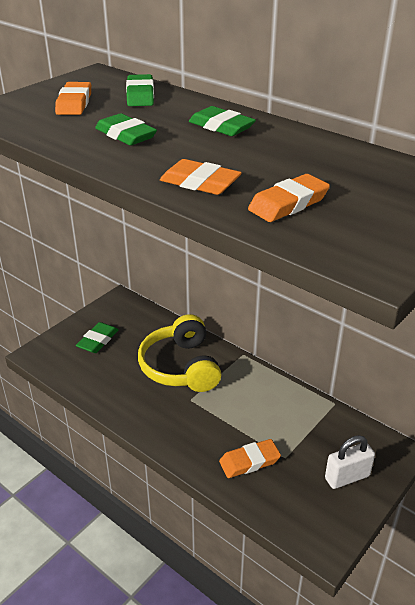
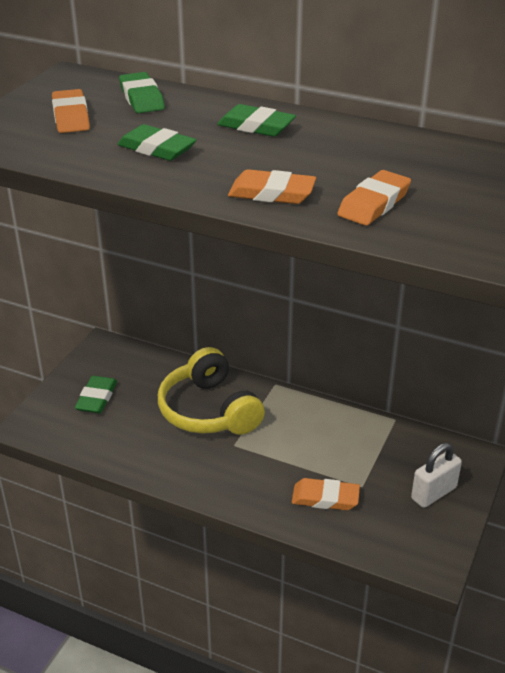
camera: 15 degrees left, 0 degrees up
(249, 461) = (325, 498): orange eraser -> orange eraser turned 45 degrees clockwise

